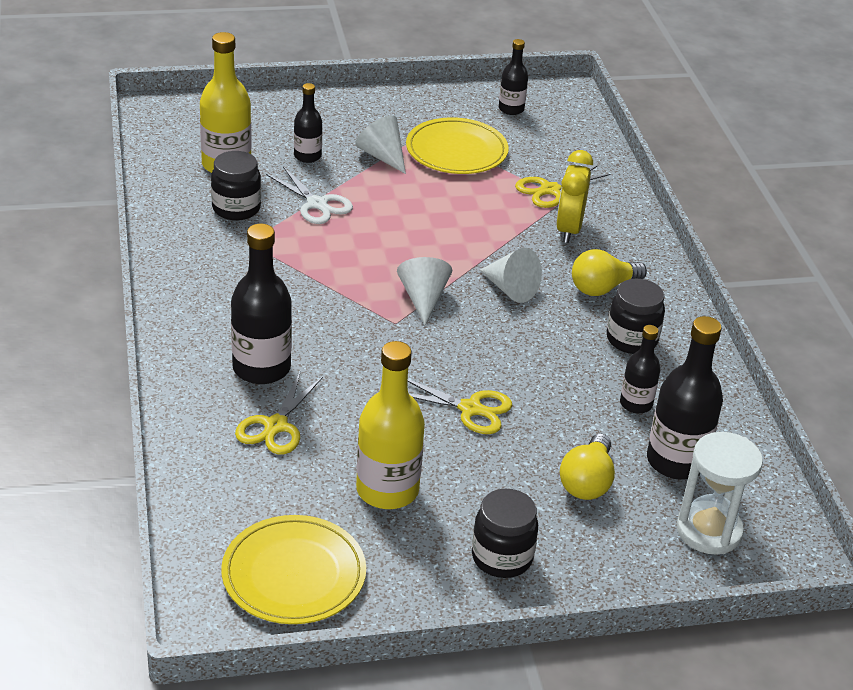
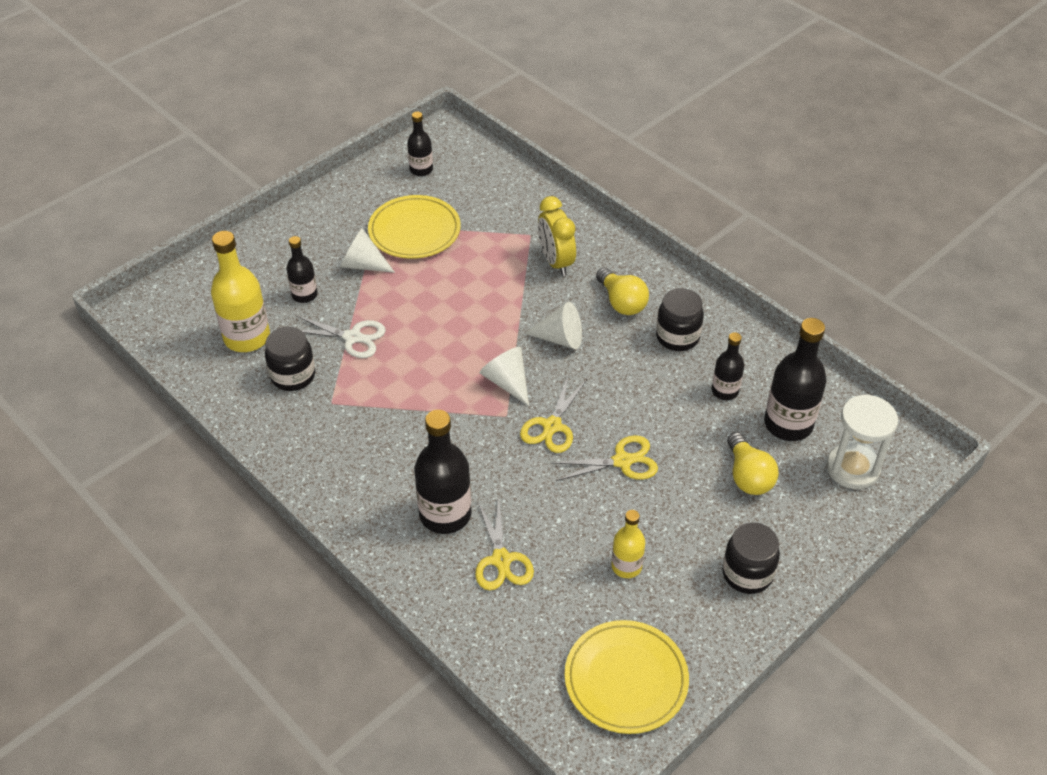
camera: 30 degrees left, 10 degrees up
(387, 490) = (626, 566): yellow bottle -> yellow bottle, size x0.57
(550, 190) = (513, 232): yellow scissors -> yellow scissors (552, 426)
(602, 288) = (621, 302): yellow light bulb -> yellow light bulb turned 60 degrees counterclockwise

